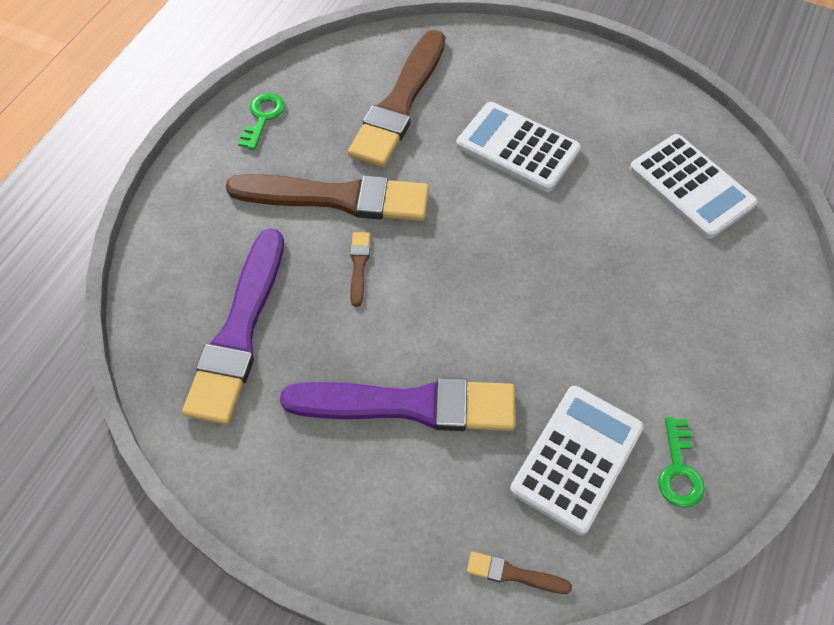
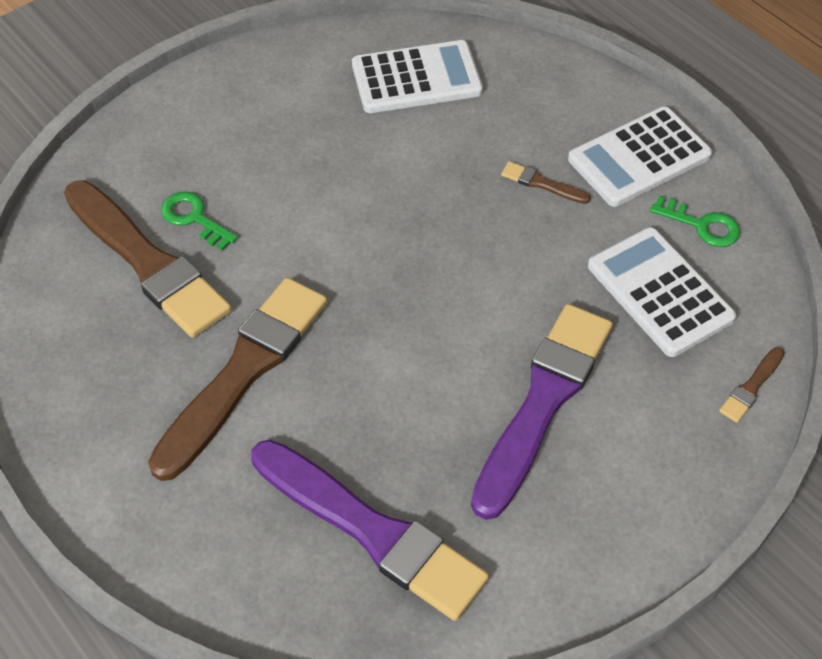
camera: 65 degrees left, 5 degrees down
(263, 117) = (70, 405): green key -> green key (194, 218)
(359, 266) = (349, 384): brown brush -> brown brush (542, 184)
(517, 147) = (282, 186): white calculator -> white calculator (639, 158)

